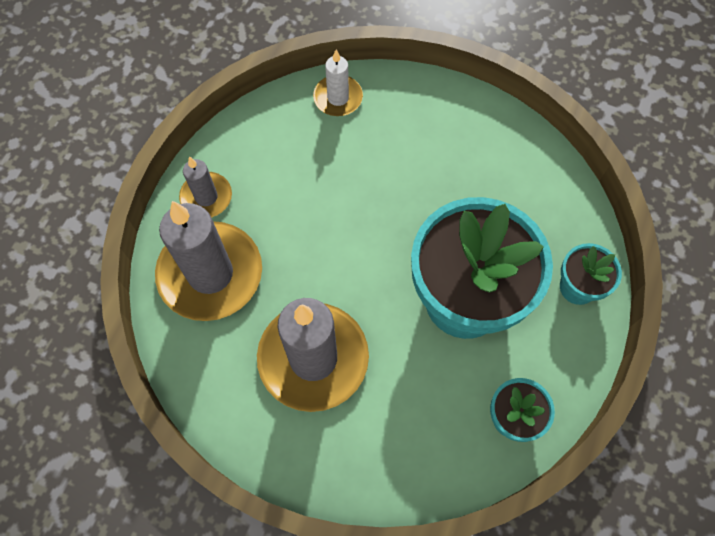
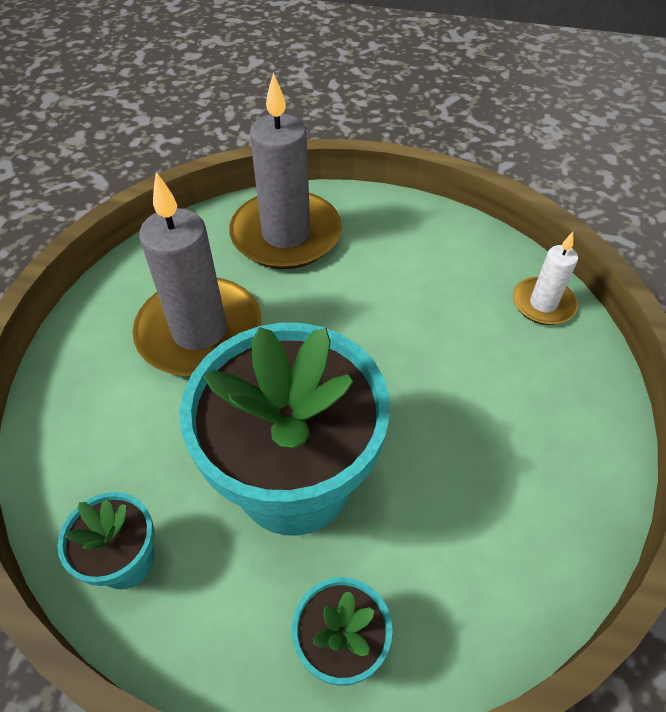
camera: 80 degrees right, 15 degrees down
(206, 197) = (372, 217): grey candle -> none

